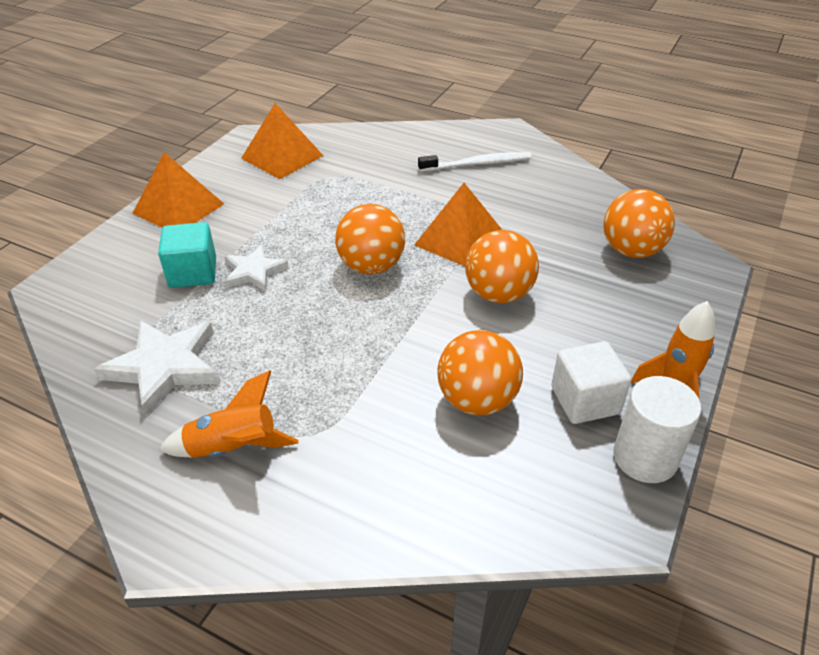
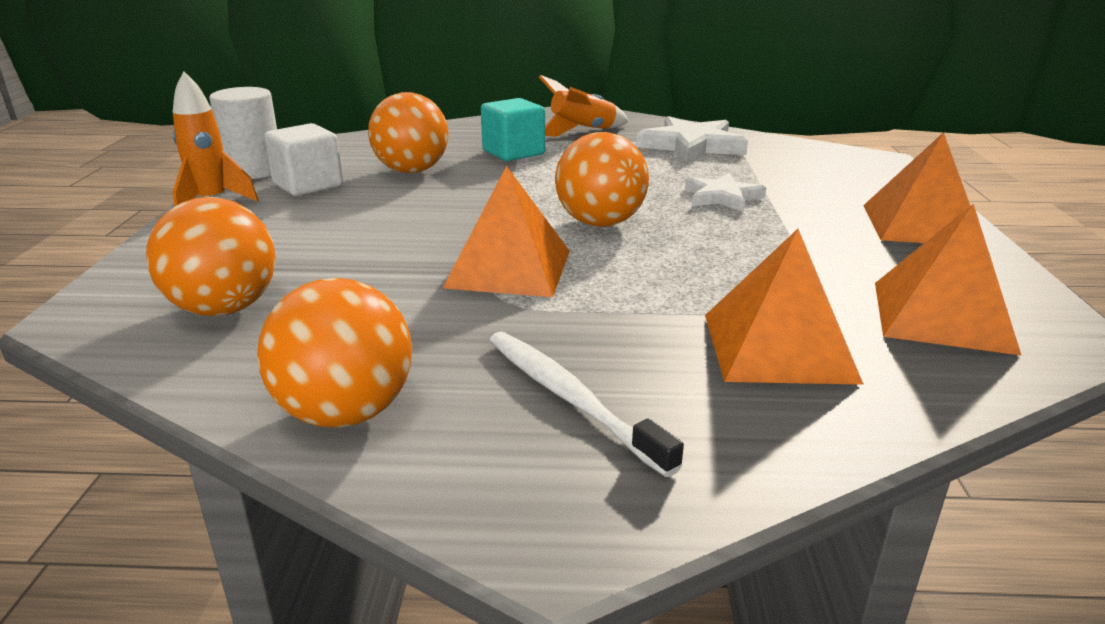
camera: 155 degrees right, 15 degrees down
(193, 273) = (780, 186): turquoise cube -> turquoise cube (513, 152)
(373, 162) = (778, 347): none -> orange pyramid
(478, 164) = (569, 397): white toothbrush -> white toothbrush turned 90 degrees clockwise
(498, 294) = (423, 230): orange ball -> orange ball (345, 413)

